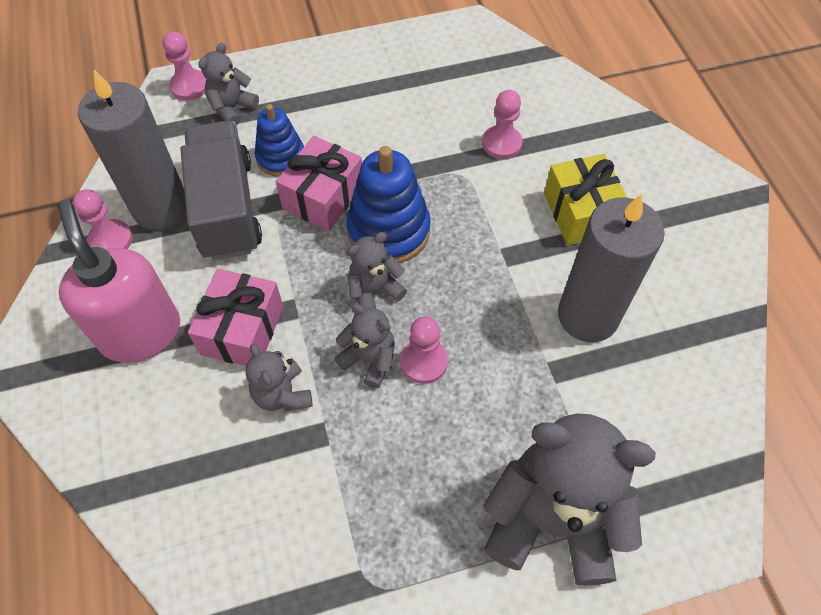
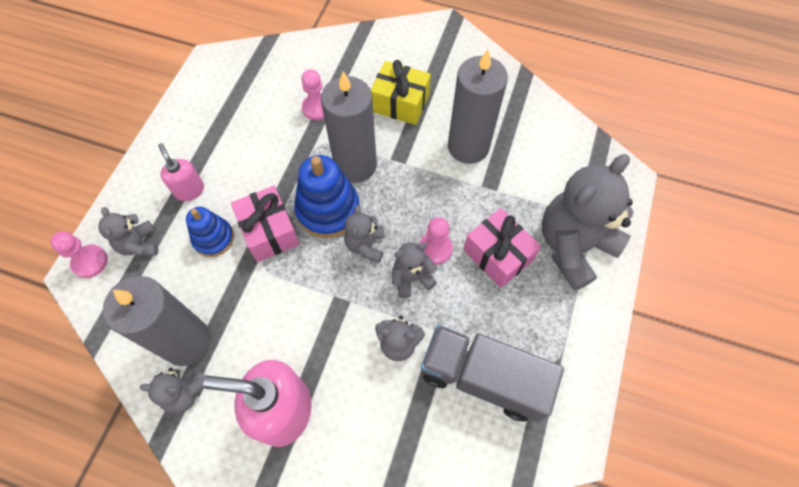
camera: 55 degrees left, 5 degrees up
(111, 240) = (185, 392): pink pawn -> grey teddy bear
(227, 208) = (226, 297): grey truck -> grey truck (483, 378)
(242, 330) = (333, 341): pink gift -> pink gift (497, 255)
(317, 106) = (189, 190): none -> pink soap dispenser
(463, 221) = (355, 165): none -> grey candle

